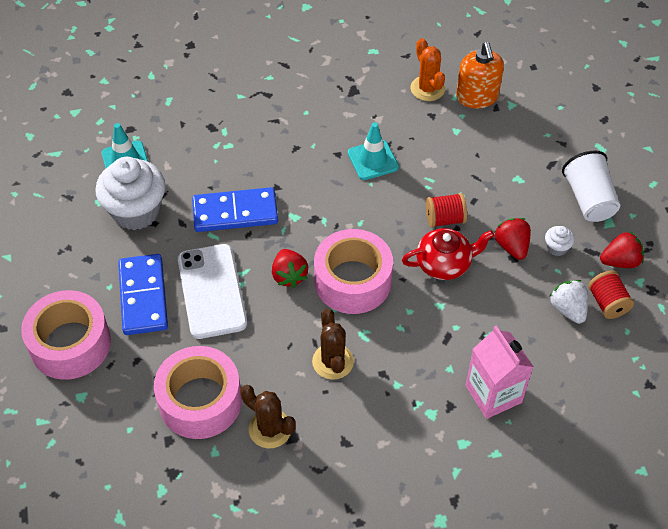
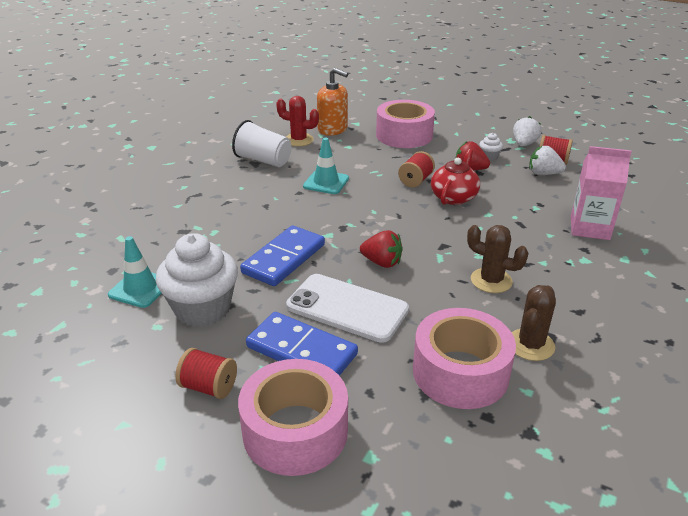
camera: 50 degrees left, 20 degrees down
(69, 273) = (209, 387): none -> red spool
(270, 429) = (530, 345): brown cactus -> brown cactus turned 45 degrees counterclockwise
(353, 281) = (423, 237): pink tape -> pink tape (404, 135)
(427, 88) = (298, 140): orange cactus -> red cactus
(588, 199) = (464, 133): white cup -> white cup (263, 160)
(620, 261) = (524, 144): red strawberry -> white strawberry

